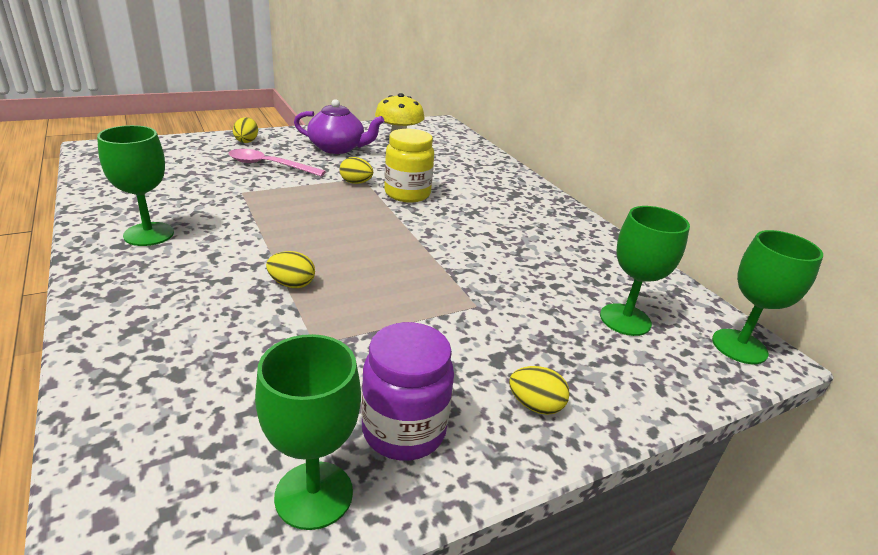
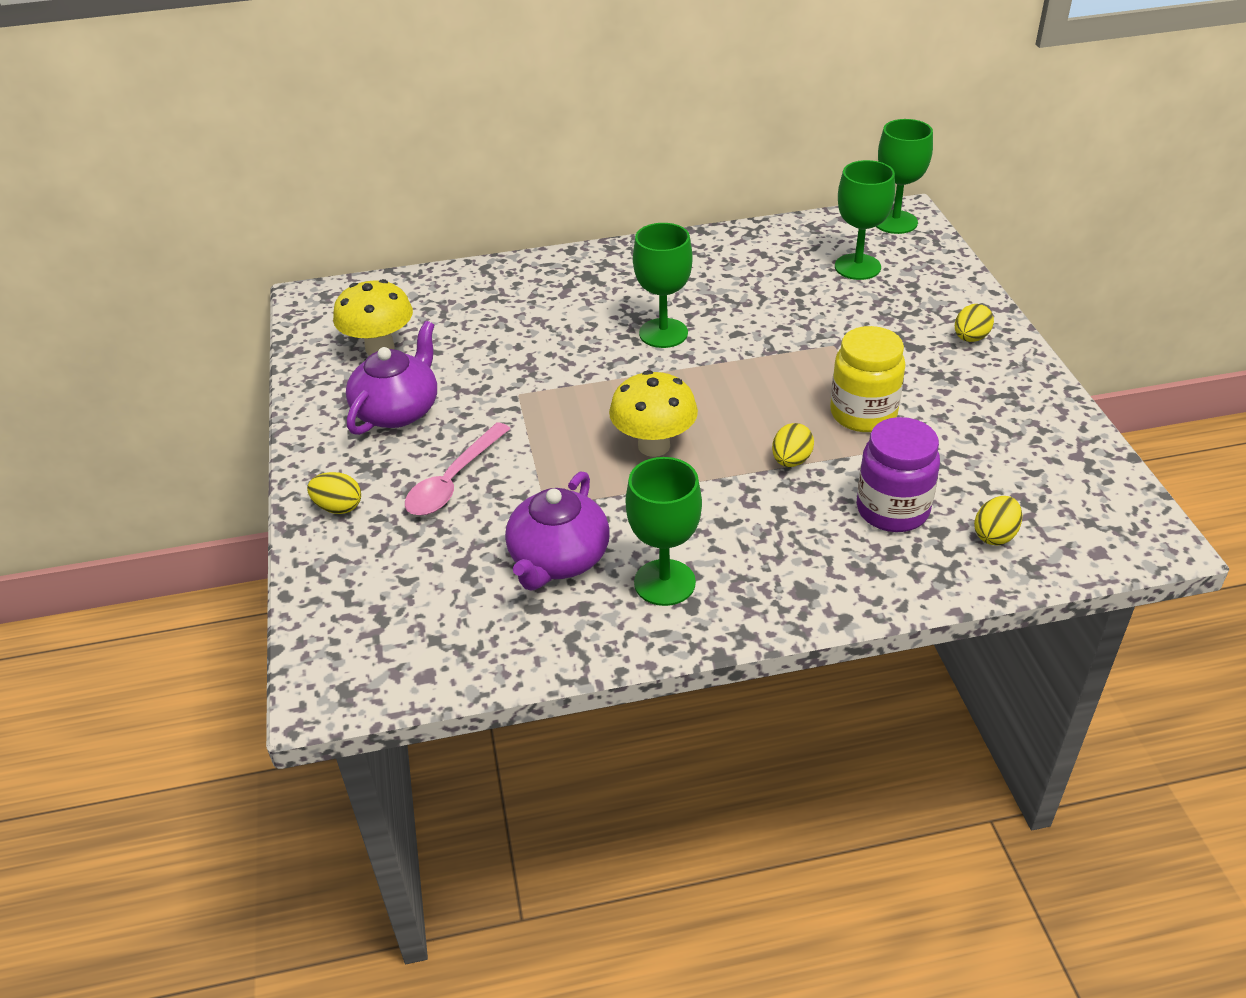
camera: 70 degrees left, 10 degrees up
(186, 198) = (558, 559): none -> purple teapot
(308, 225) = (654, 446): none -> yellow mushroom
(314, 494) = (1067, 453): green goblet -> green goblet (663, 333)
(356, 183) = (533, 400): yellow egg -> yellow egg (995, 535)
(404, 430) = (1001, 406): purple jar -> purple jar (892, 510)
(407, 194) = (576, 360): yellow jar -> yellow jar (863, 414)

